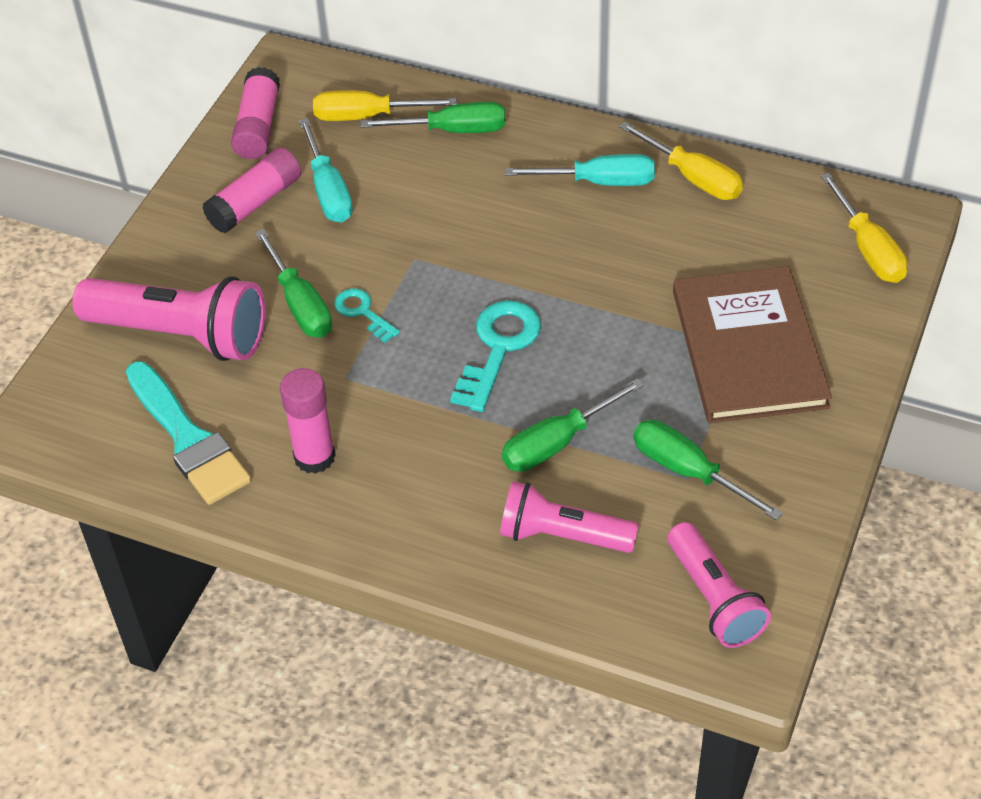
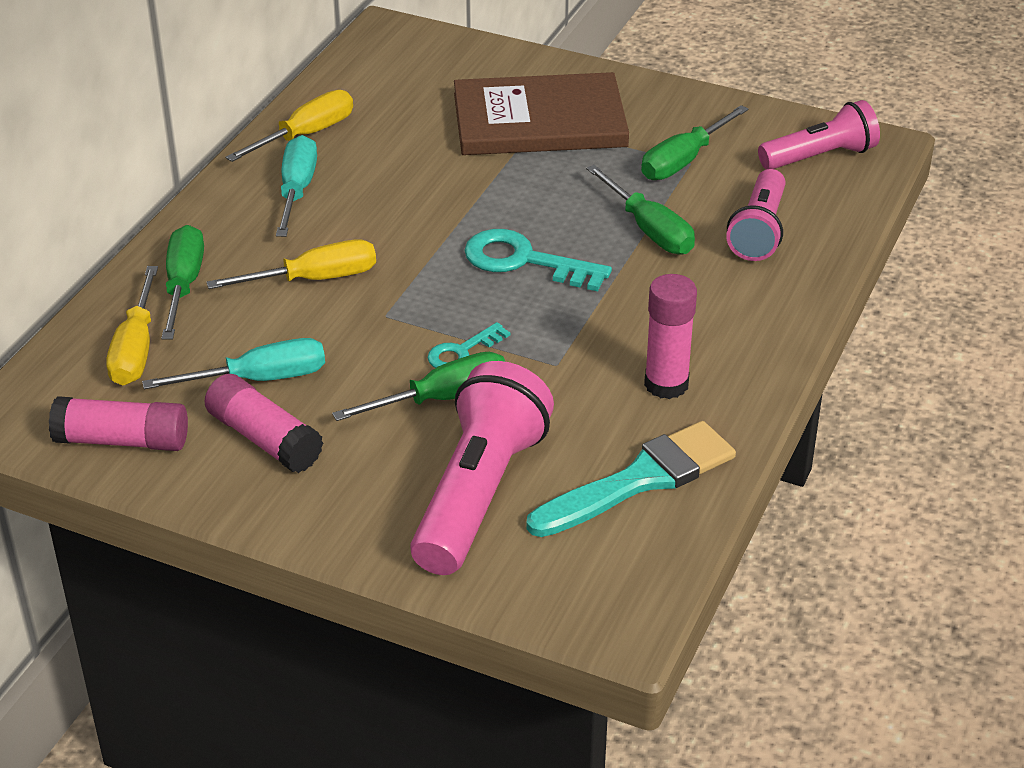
camera: 90 degrees left, 10 degrees down
(868, 249) = (424, 52): yellow screwdriver -> yellow screwdriver (314, 279)

